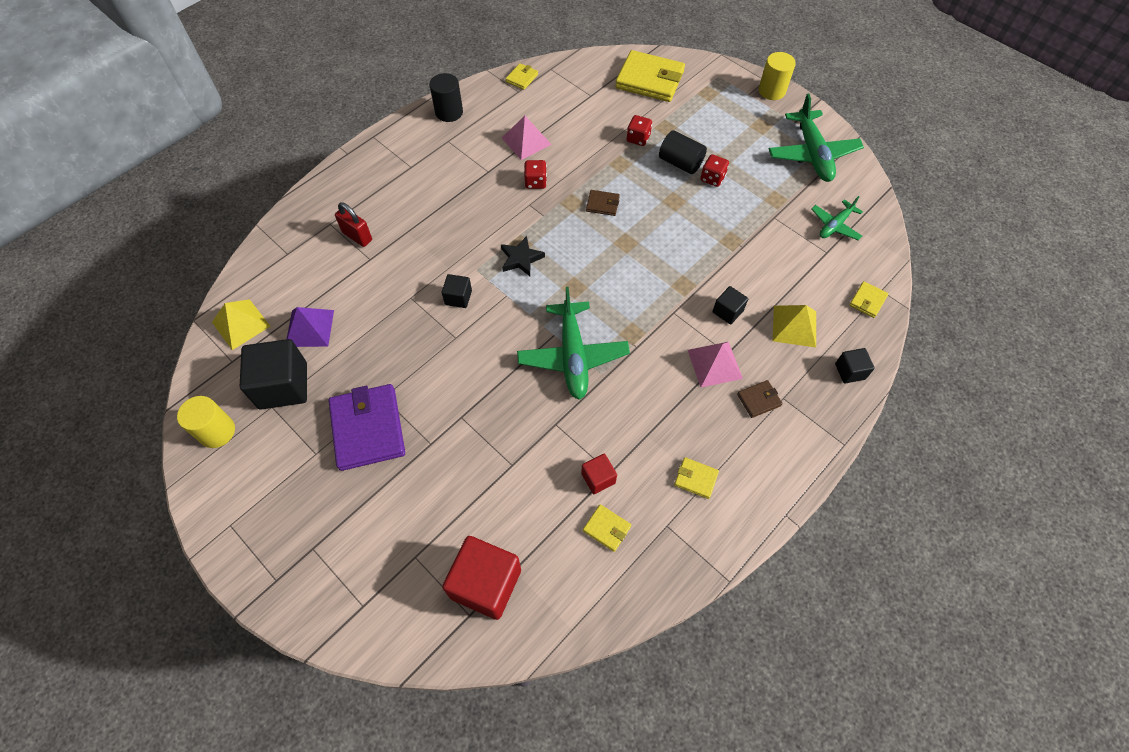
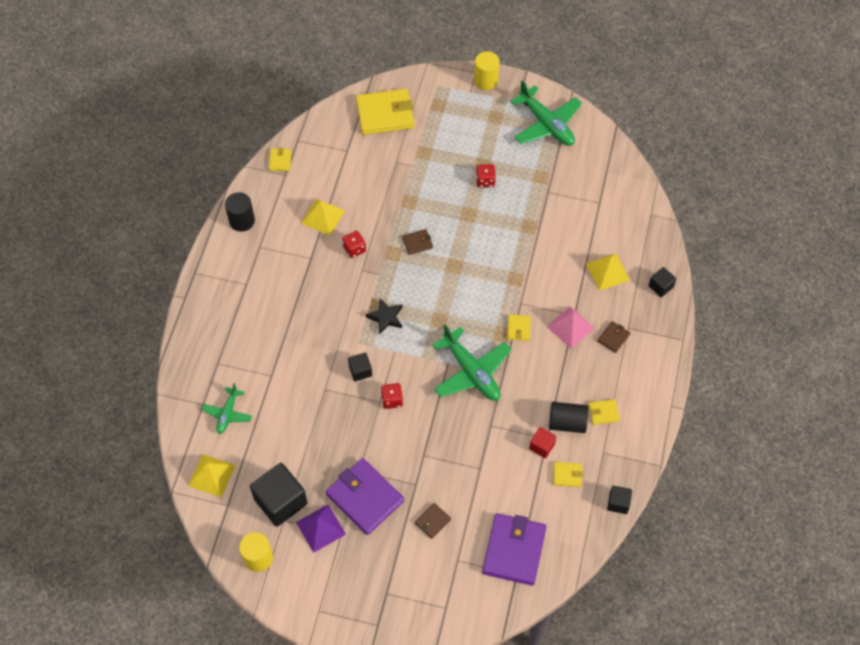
camera: 30 degrees left, 0 degrees up
(309, 328) = (266, 450): purple pyramid -> purple pyramid (320, 528)
(357, 236) = (247, 363): red padlock -> none
(419, 495) = (432, 521): none -> brown wallet
(486, 584) = (514, 550): red cube -> purple wallet
(526, 141) = (323, 217): pink pyramid -> yellow pyramid
(638, 138) = (409, 173): red dice -> red dice (392, 400)
(680, 163) = (454, 179): black cylinder -> black cylinder (567, 422)
(727, 311) = (557, 283): black cube -> black cube (618, 503)
(835, 225) = (594, 178): green plane -> green plane (228, 413)
(867, 301) = (646, 227): yellow wallet -> yellow wallet (518, 328)

